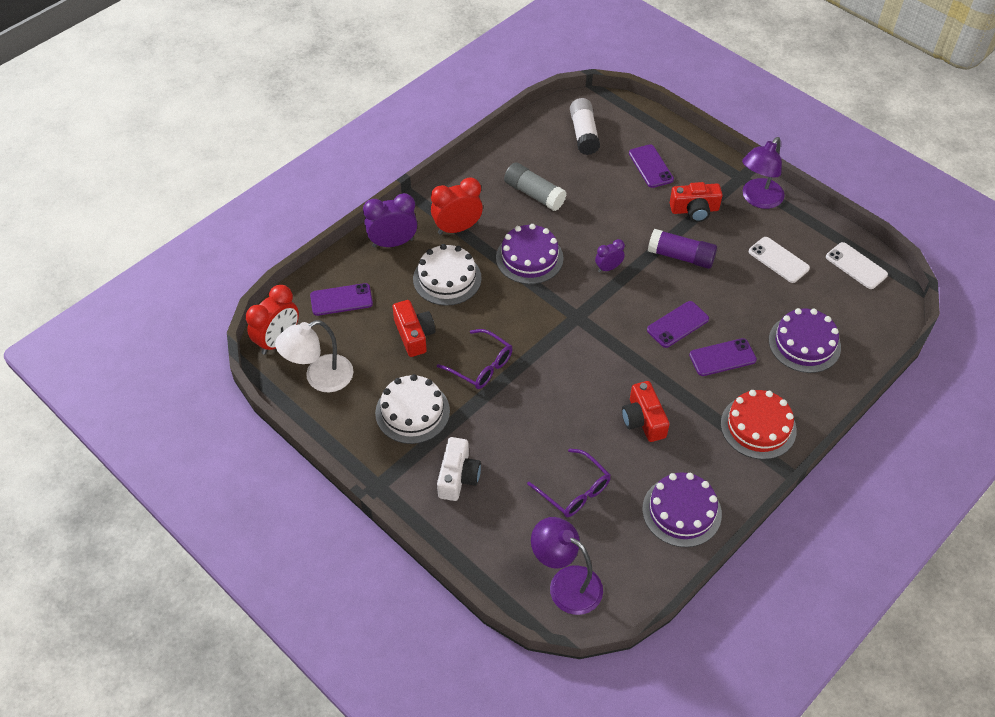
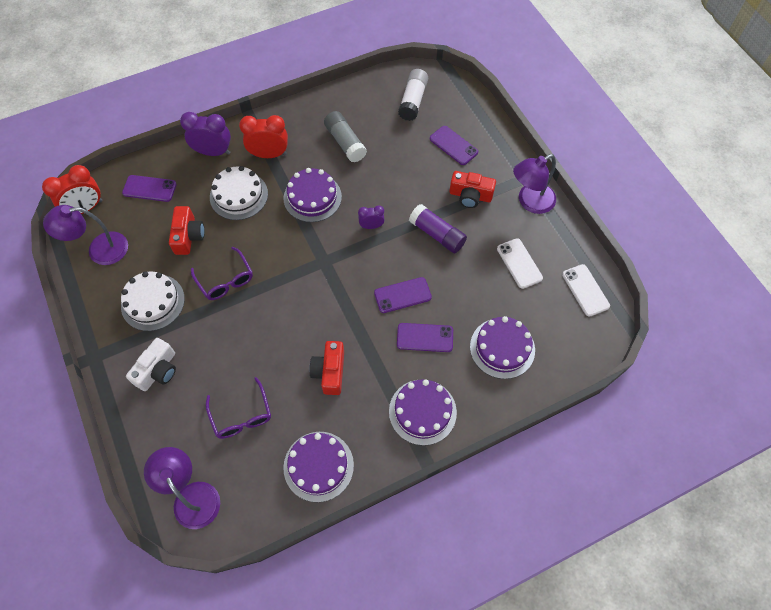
camera: 20 degrees right, 10 degrees up
(320, 378) = (99, 250): white lamp -> purple lamp
(650, 166) = (453, 145): purple phone -> purple phone turned 45 degrees counterclockwise
(758, 427) = (422, 412): red cake -> purple cake

